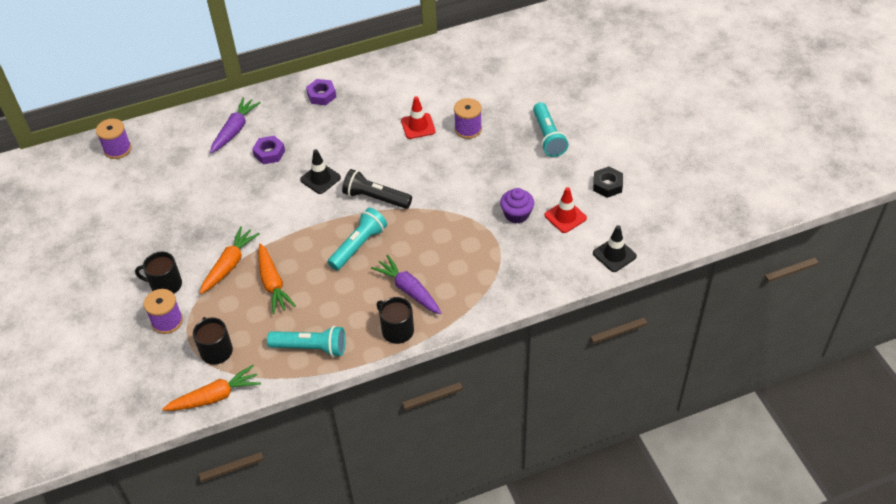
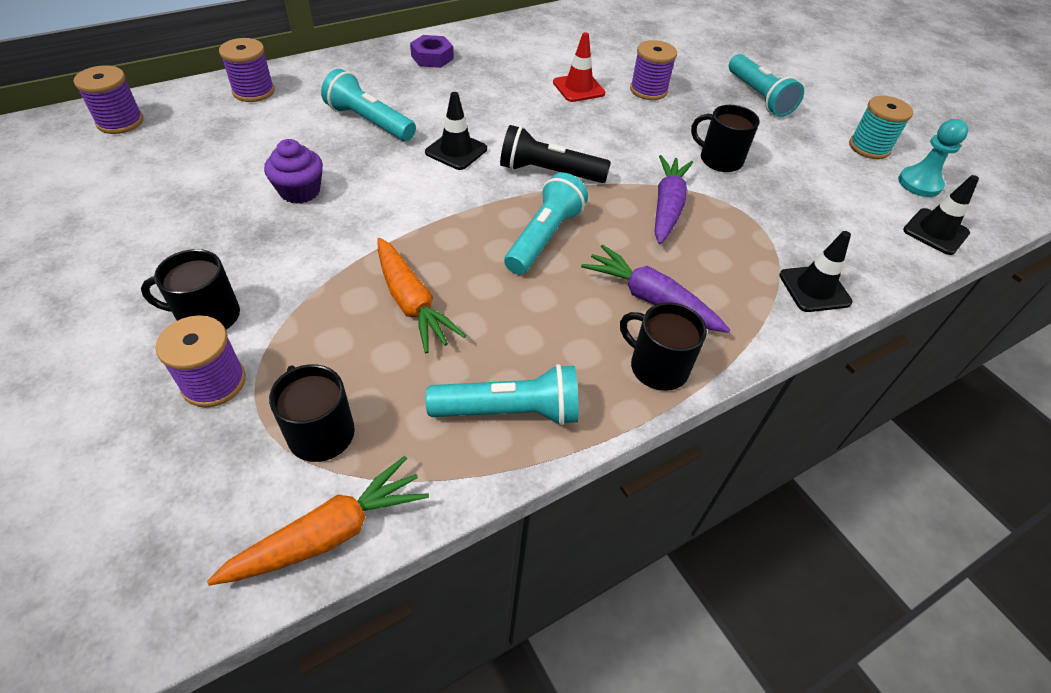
camera: 15 degrees left, 0 degrees up
(199, 125) = (253, 91): none -> purple spool
(229, 265) = (327, 277): orange carrot -> none
(235, 130) = (311, 96): purple carrot -> purple carrot (667, 207)
(269, 153) = (369, 122): purple nut -> turquoise flashlight
(494, 192) = (719, 160): none -> black mug
(511, 290) = (814, 289): none -> black traffic cone
(516, 214) = (766, 186): purple cupcake -> purple cupcake (300, 191)
(565, 217) = (836, 186): red traffic cone -> none
(607, 185) = (869, 147): black nut -> turquoise spool
(626, 217) = (919, 183): none -> turquoise pawn

